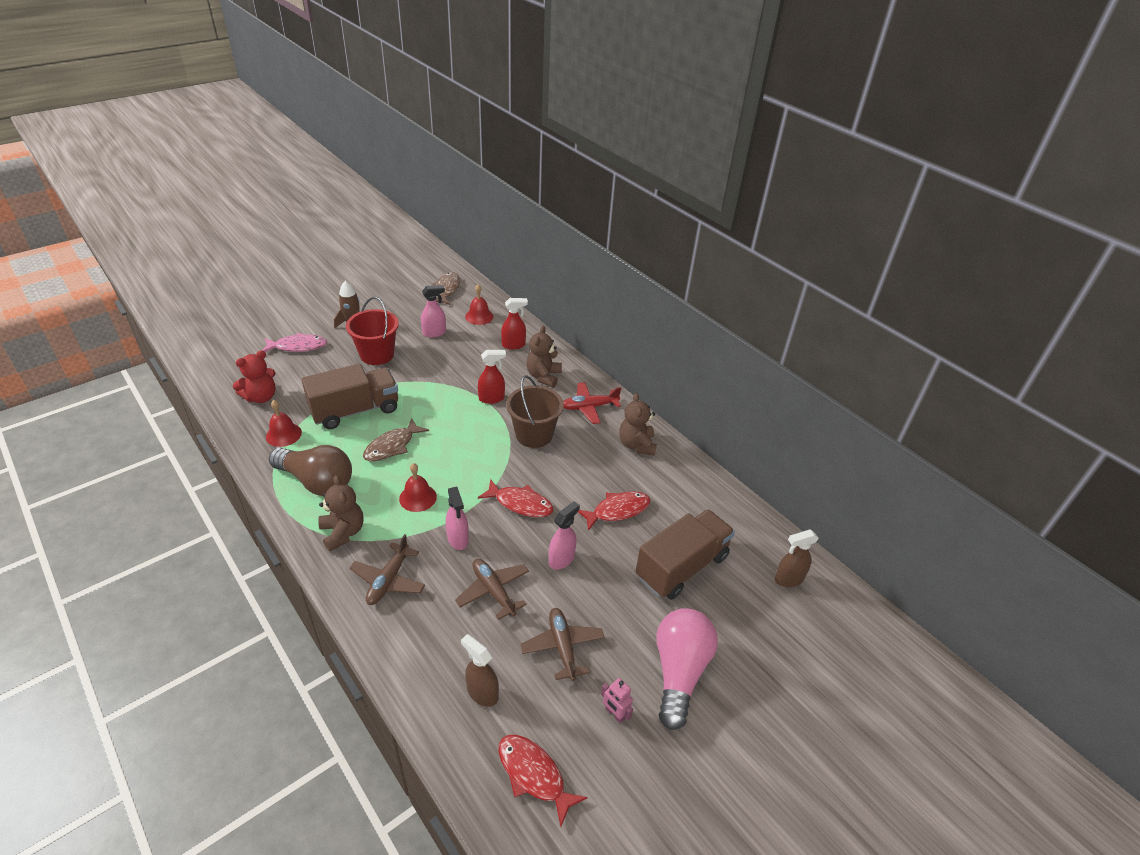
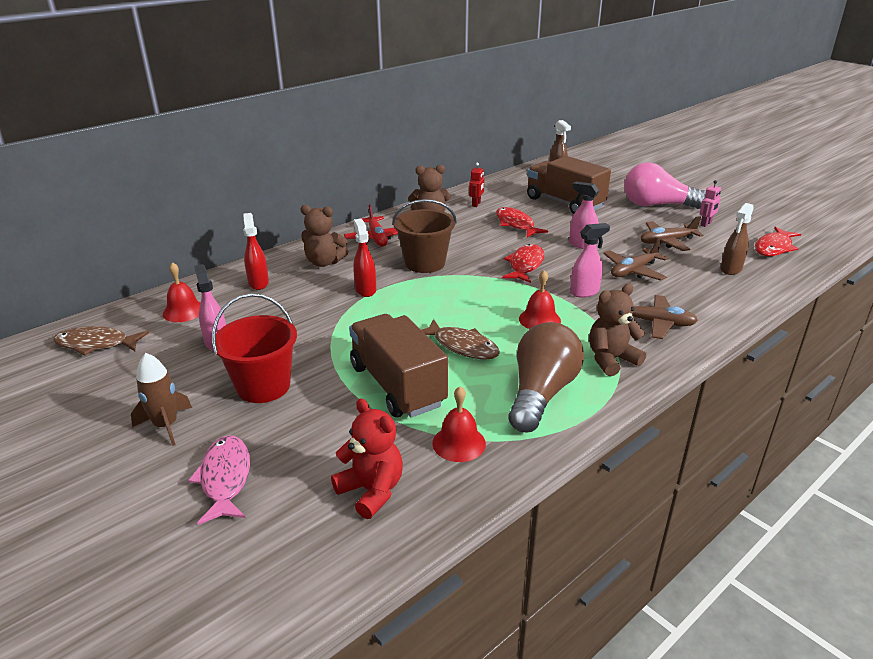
camera: 90 degrees left, 10 degrees down
(673, 484) = (476, 204): none -> red robot

